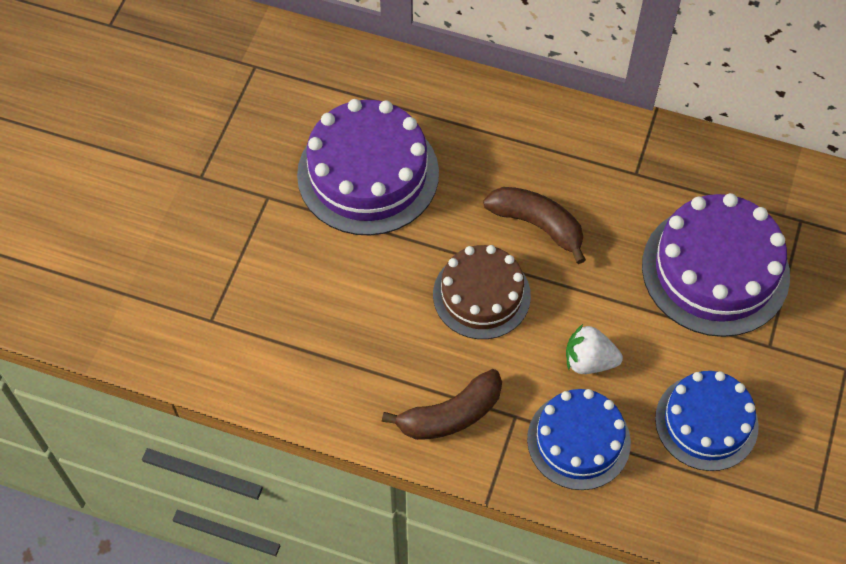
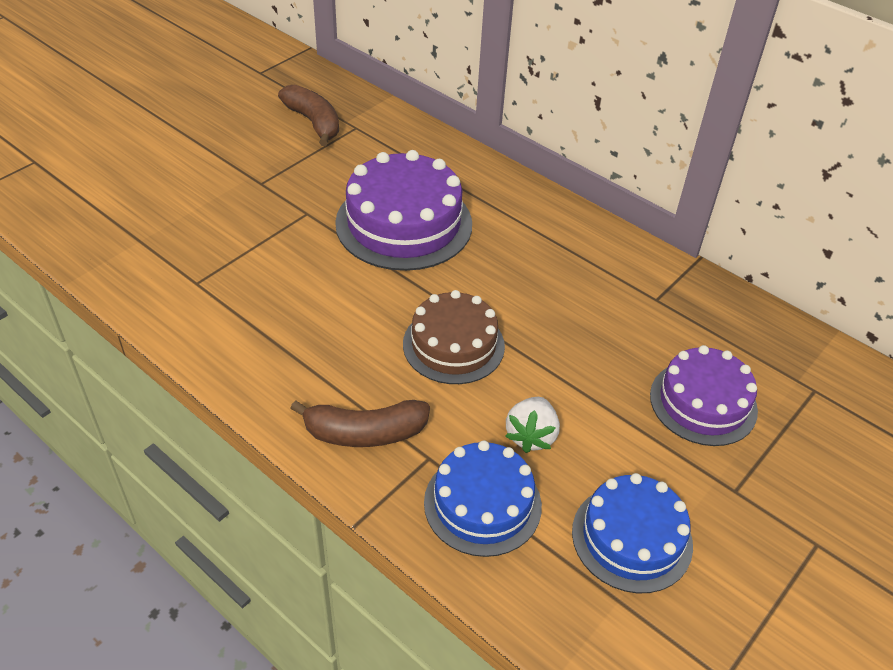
camera: 20 degrees right, 15 degrees down
(537, 225) = (538, 308): brown banana -> brown banana (313, 122)
(589, 361) = (531, 436): white strawberry -> white strawberry turned 105 degrees counterclockwise
(715, 270) = (703, 402): purple cake -> purple cake, size x0.66

